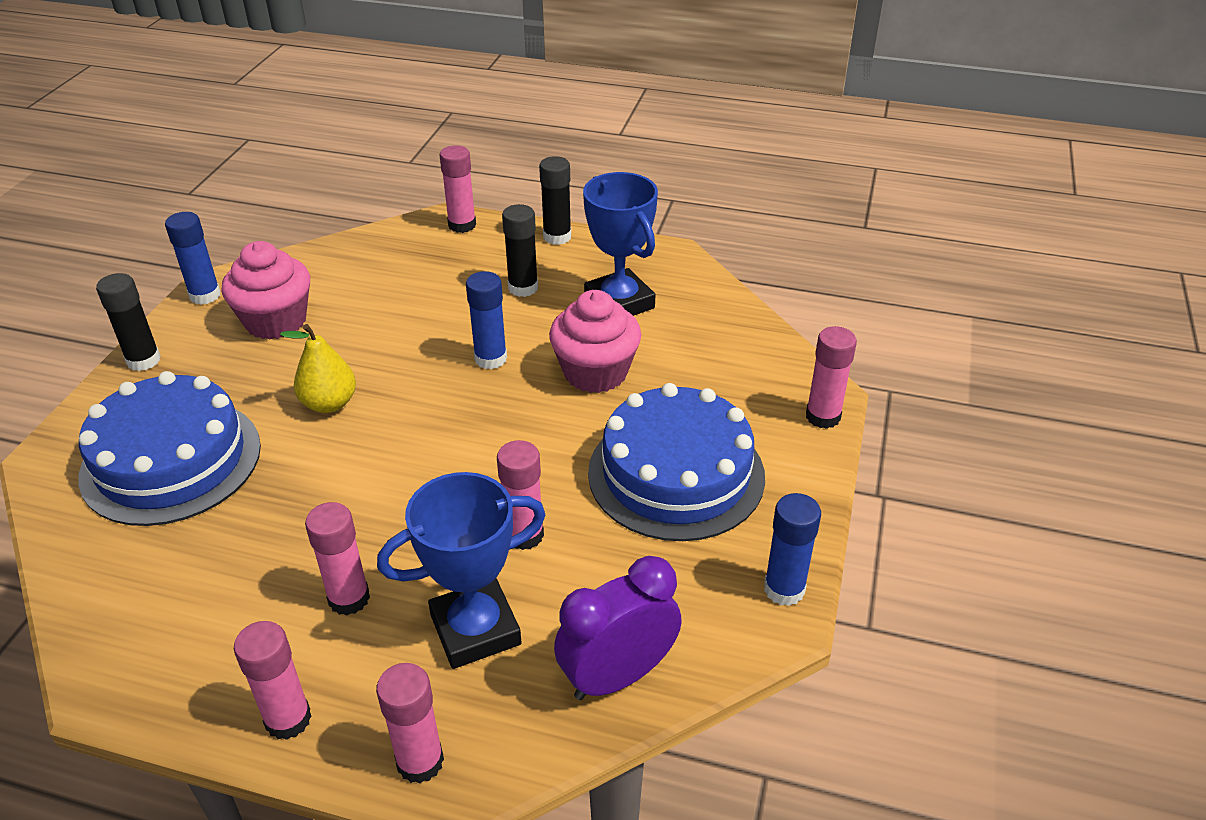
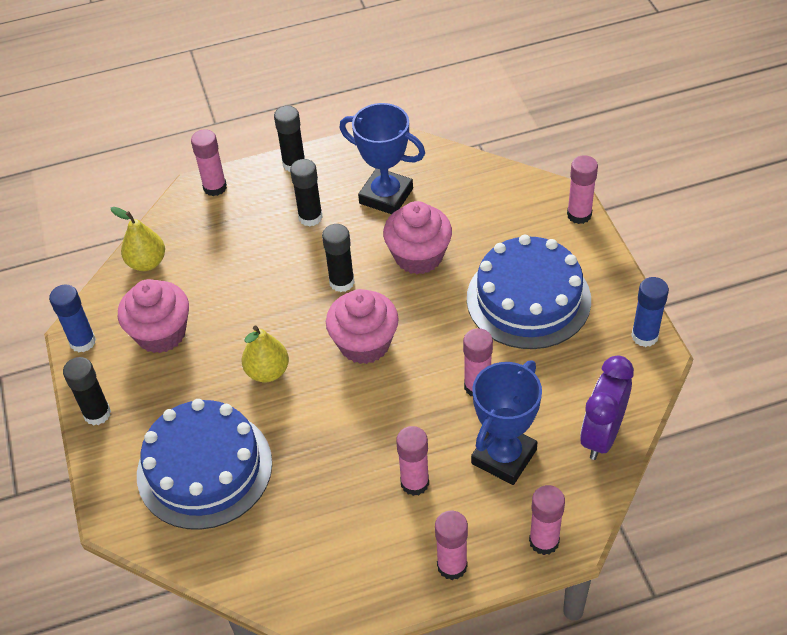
camera: 30 degrees left, 10 degrees up
(333, 258) = (147, 262): none -> yellow pear
(450, 427) = (364, 344): none -> pink cupcake
(490, 359) = (342, 282): blue glue stick -> black glue stick

